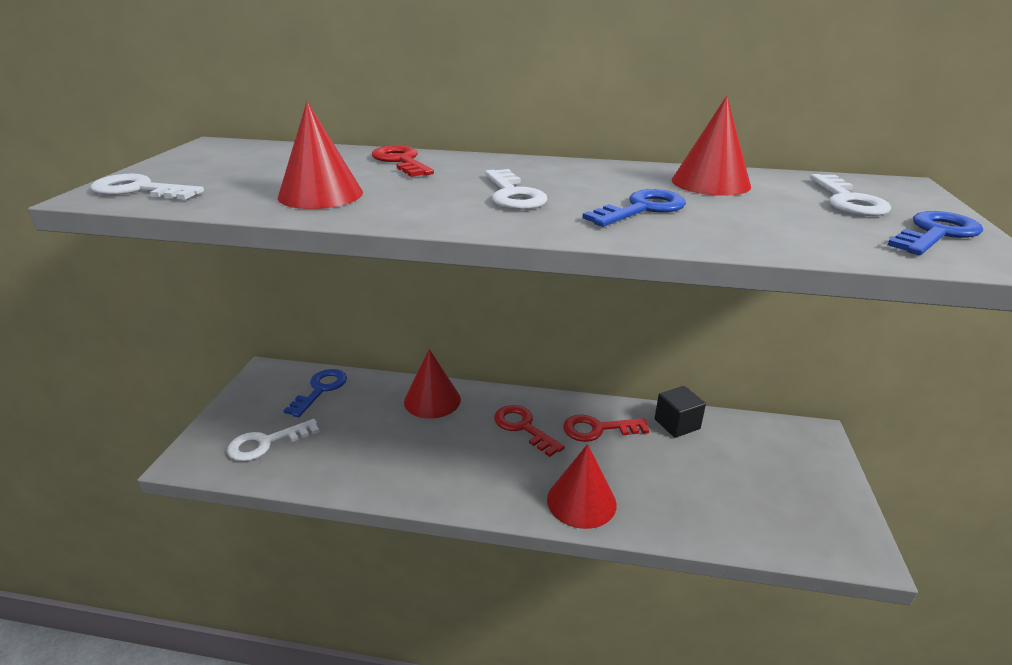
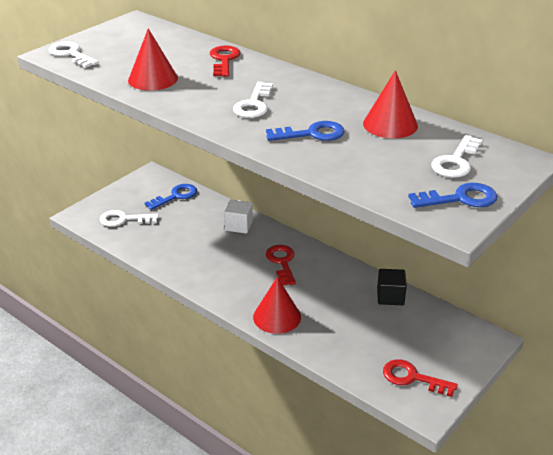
camera: 30 degrees right, 5 degrees up
(432, 400) = (238, 226): red cone -> white cube
(598, 429) = (330, 280): red key -> red key (412, 378)

